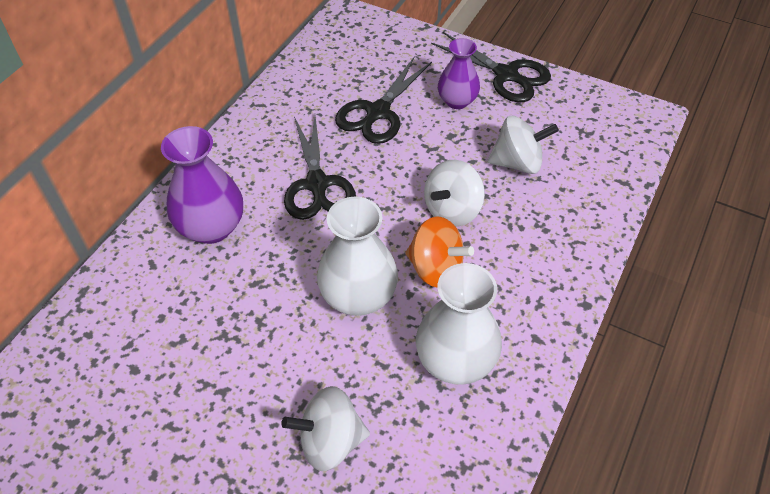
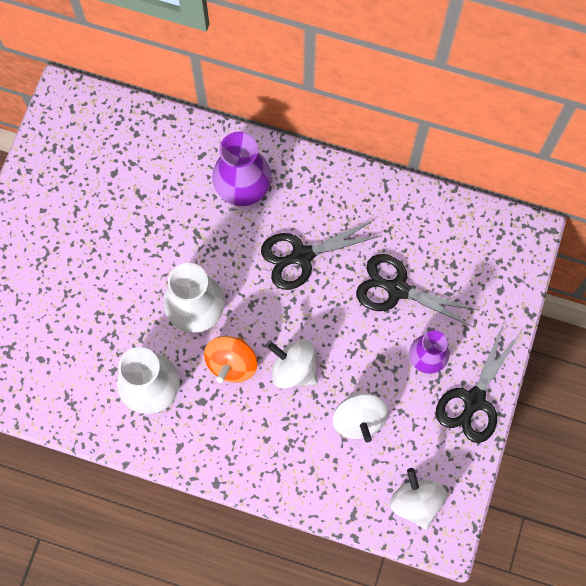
camera: 80 degrees right, 20 degrees up
(330, 441) = (79, 313): white spinning top -> white spinning top (416, 502)

